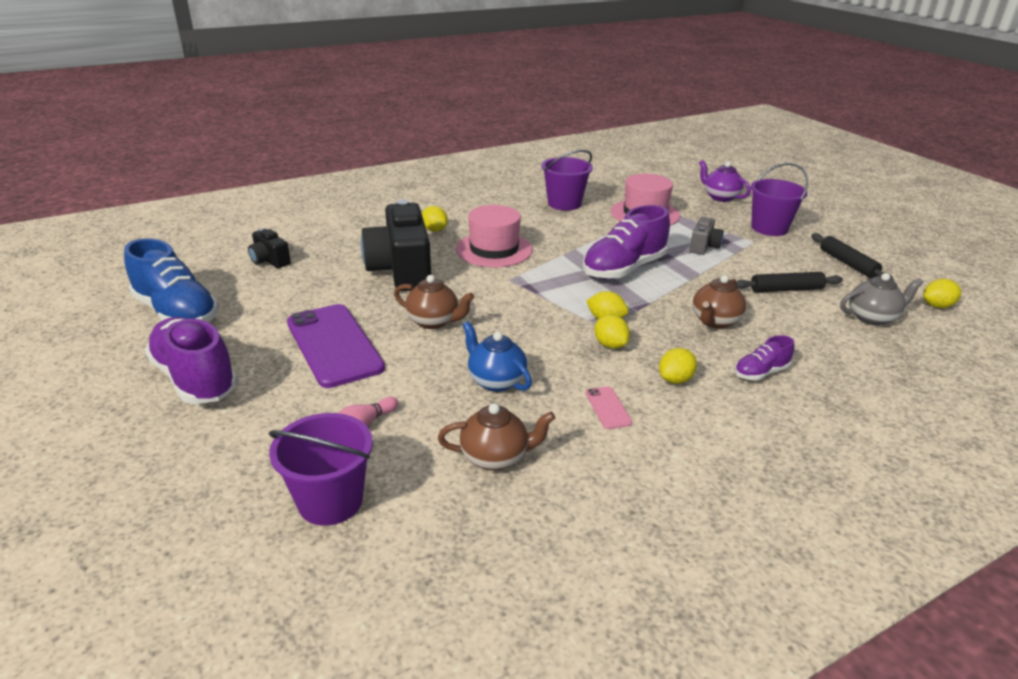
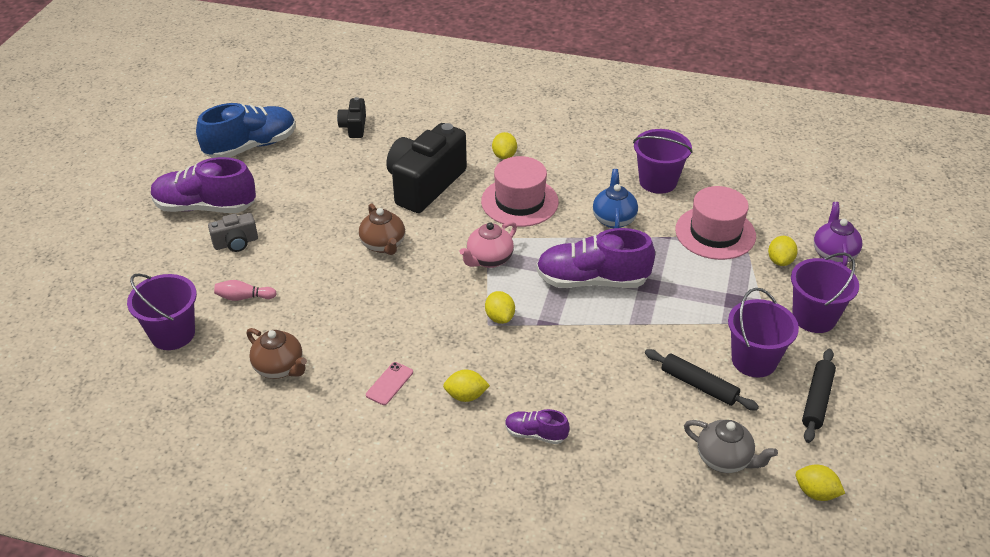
camera: 45 degrees right, 10 degrees up
(177, 313) = (251, 146): blue shoe -> blue shoe turned 120 degrees counterclockwise
(195, 379) = (205, 207): purple shoe -> purple shoe turned 90 degrees counterclockwise
(334, 345) = (301, 227): purple phone -> none
(496, 381) = (354, 317): blue teapot -> blue teapot (614, 219)
(534, 291) = (489, 259): none -> pink teapot
(610, 345) = (468, 339): yellow lemon -> yellow lemon (780, 261)
(703, 246) = (705, 299): grey camera -> grey camera (236, 243)
(715, 321) = (580, 372): brown teapot -> none
(785, 262) = (754, 360): none -> purple bucket

